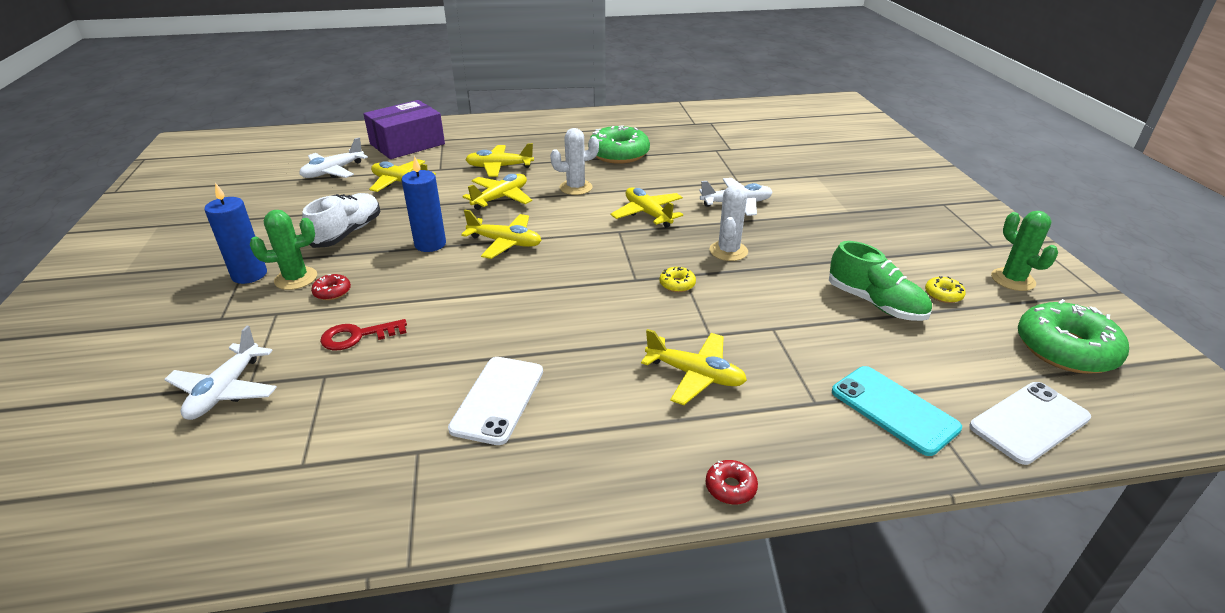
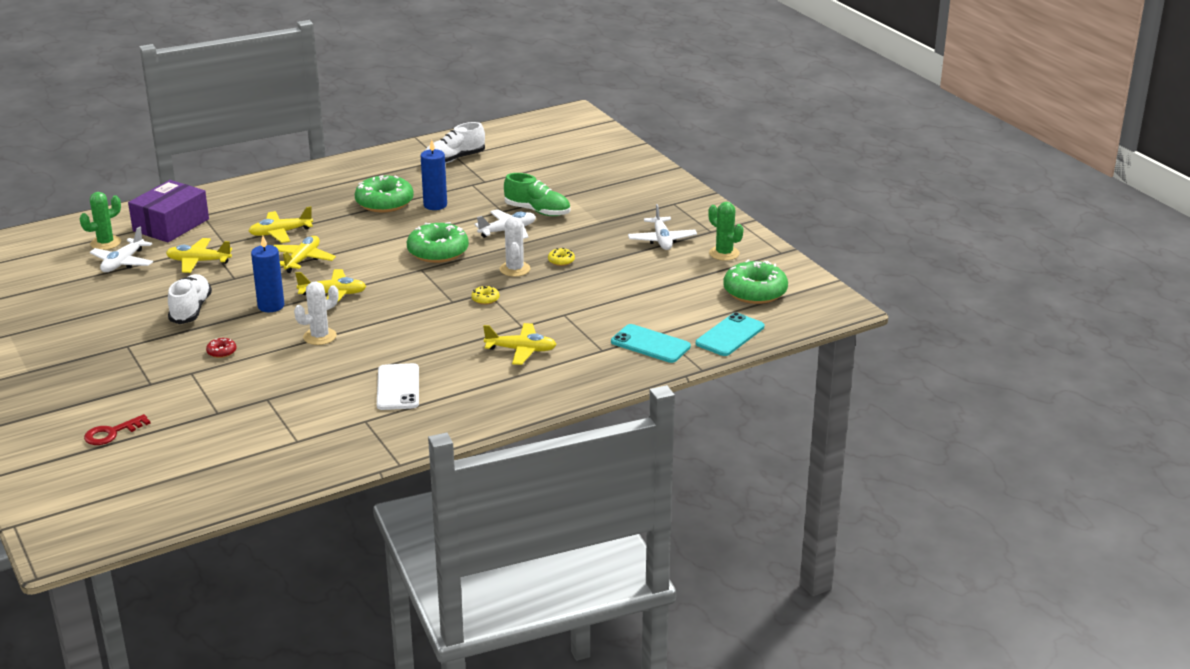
camera: 20 degrees left, 5 degrees down
(225, 390) = (205, 419): white plane -> white plane (662, 240)
(249, 275) = (140, 353): blue candle -> blue candle (435, 205)
(296, 278) = (182, 349): green cactus -> green cactus (105, 243)
(357, 336) = (269, 374): red key -> red key (111, 433)
(576, 187) = (363, 240): white cactus -> white cactus (320, 336)
(648, 214) = (438, 251): yellow plane -> green donut
(708, 124) = (454, 159): none -> white shoe
(730, 487) = (563, 398): red donut -> none
(875, 303) = (630, 286): green shoe -> green shoe (537, 211)
(943, 295) = (676, 272): yellow donut -> yellow donut (561, 261)
(1029, 422) = (730, 335): white phone -> turquoise phone

